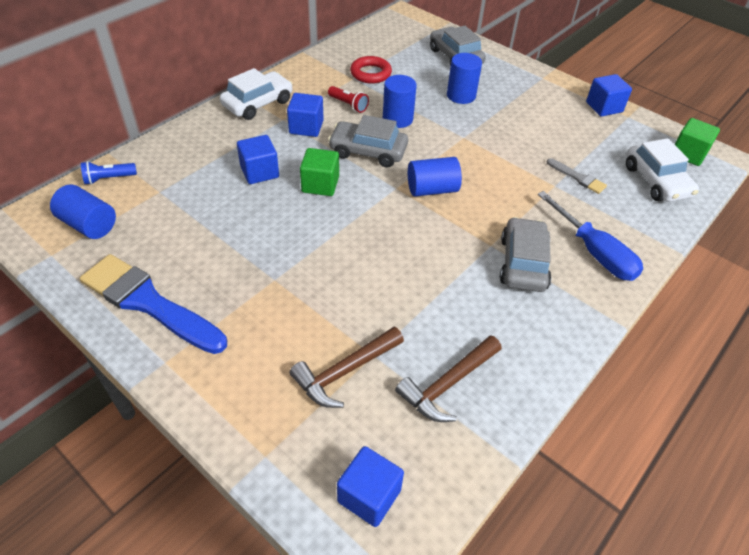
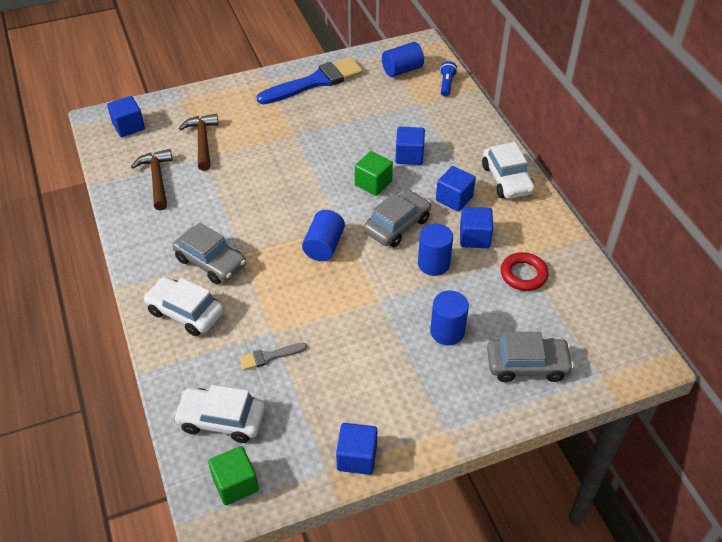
camera: 120 degrees right, 0 degrees up
(348, 105) = (474, 237): red flashlight -> blue cube
(594, 252) = (185, 312): blue screwdriver -> white car

